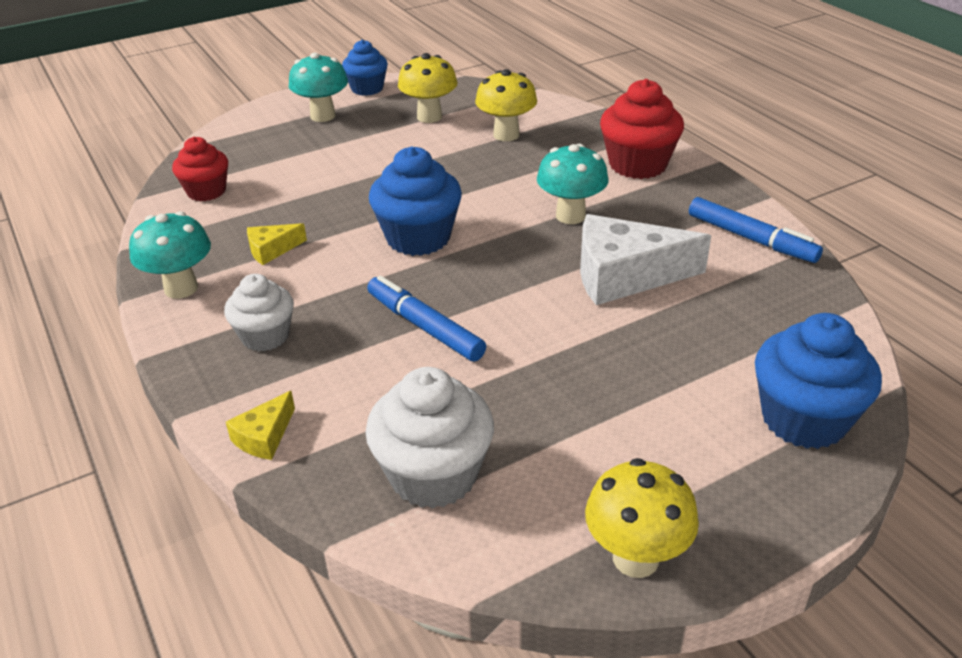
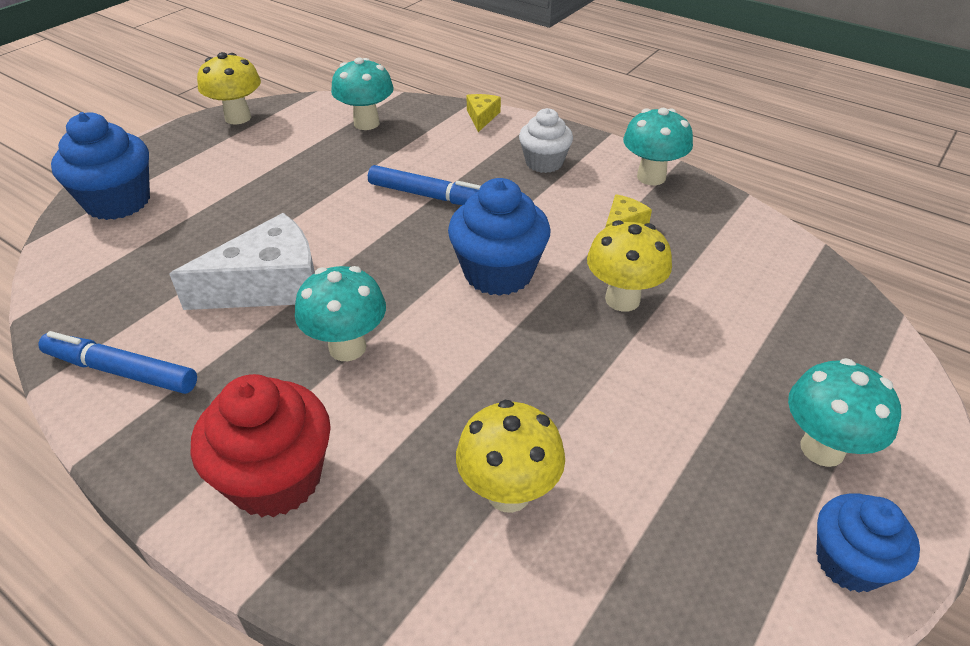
camera: 155 degrees right, 5 degrees up
(206, 191) = (773, 269): red cupcake -> none
(429, 117) = (663, 504): yellow mushroom -> yellow mushroom (622, 299)
(433, 475) = (366, 123): white cupcake -> turquoise mushroom

